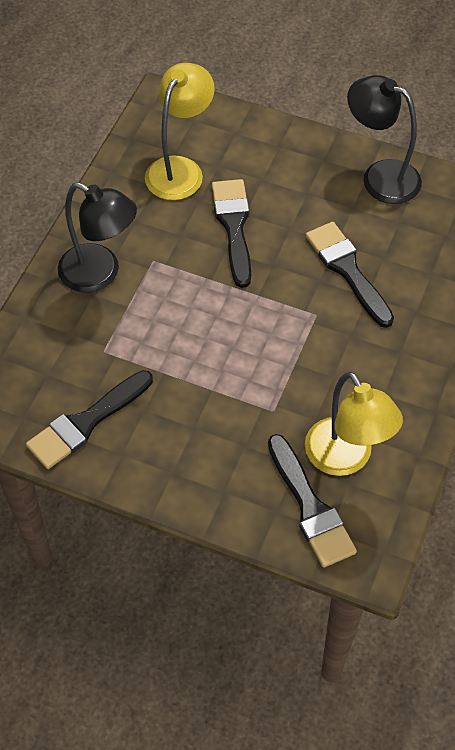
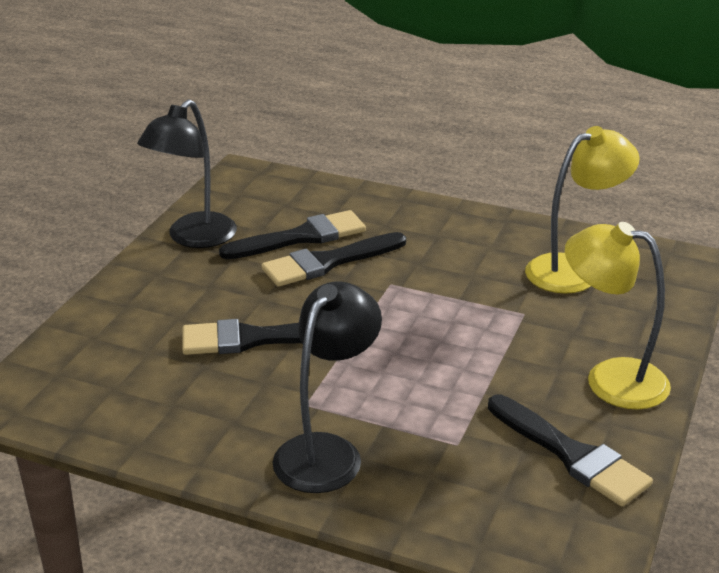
camera: 90 degrees left, 25 degrees down
(180, 169) = (147, 383): yellow lamp -> yellow lamp (610, 379)
(310, 506) = (637, 292): black brush -> black brush (300, 237)

